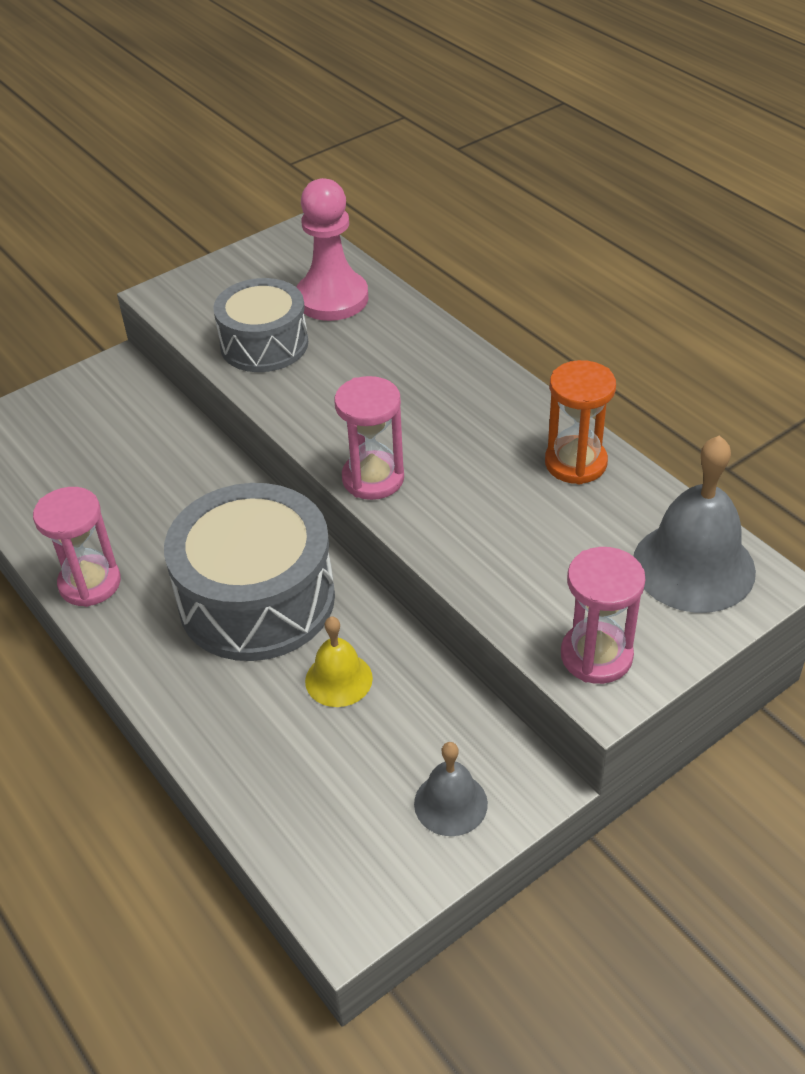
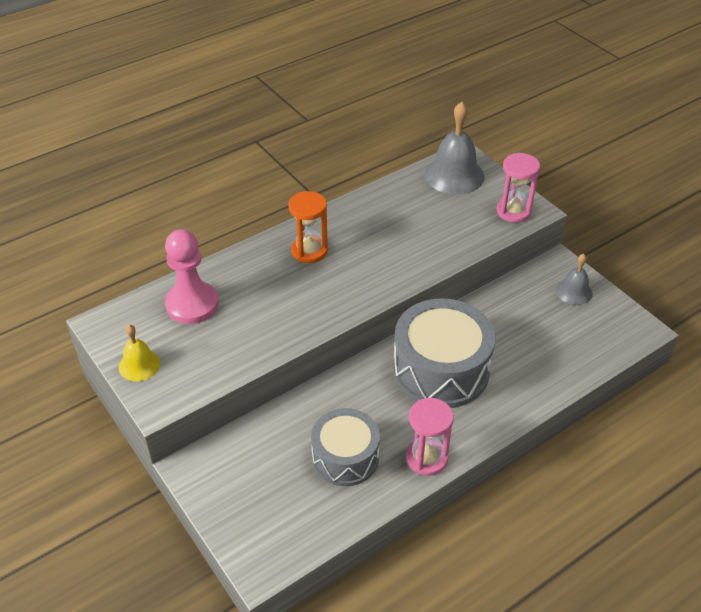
camera: 90 degrees left, 0 degrees up
(264, 344) = (238, 340): grey drum -> grey drum (345, 457)
(338, 679) = (500, 332): yellow bell -> yellow bell (139, 365)
(373, 478) = (383, 286): pink hourglass -> none
(575, 463) = (376, 206): orange hourglass -> orange hourglass (309, 251)

